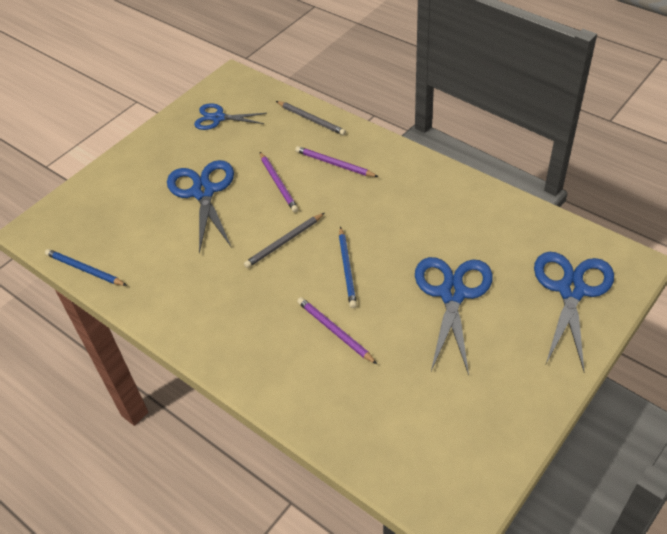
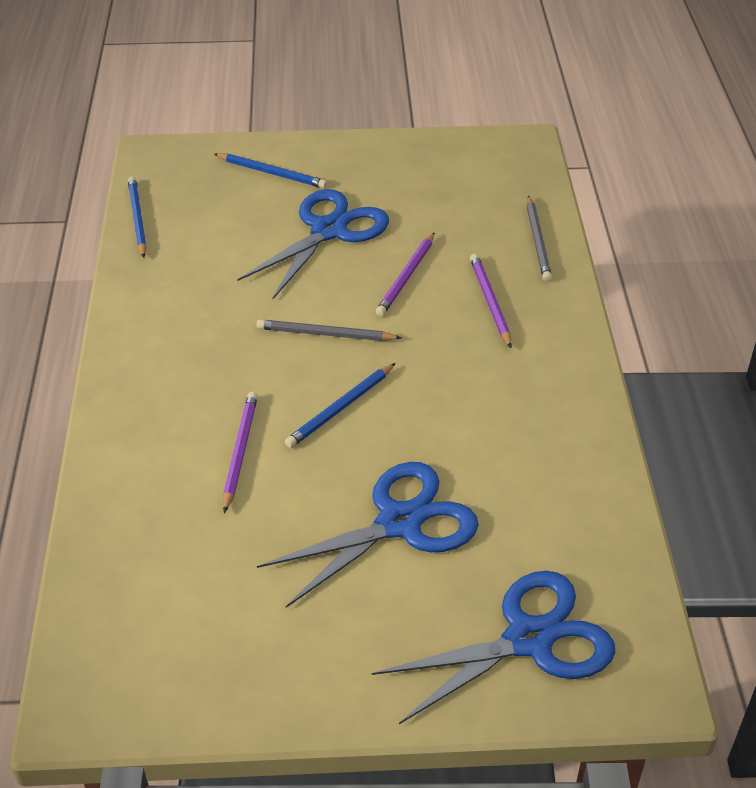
camera: 45 degrees right, 5 degrees down
(124, 187) = (272, 173): none -> blue pencil
(218, 118) = (449, 172): blue scissors -> none

